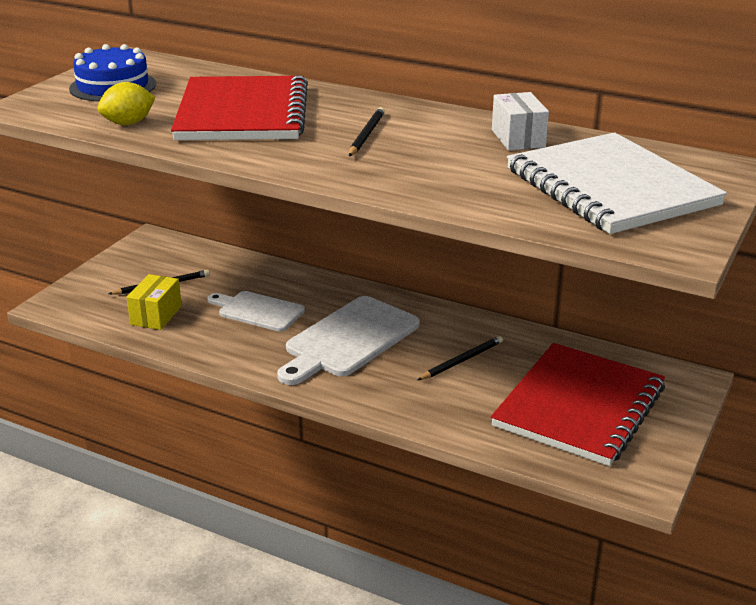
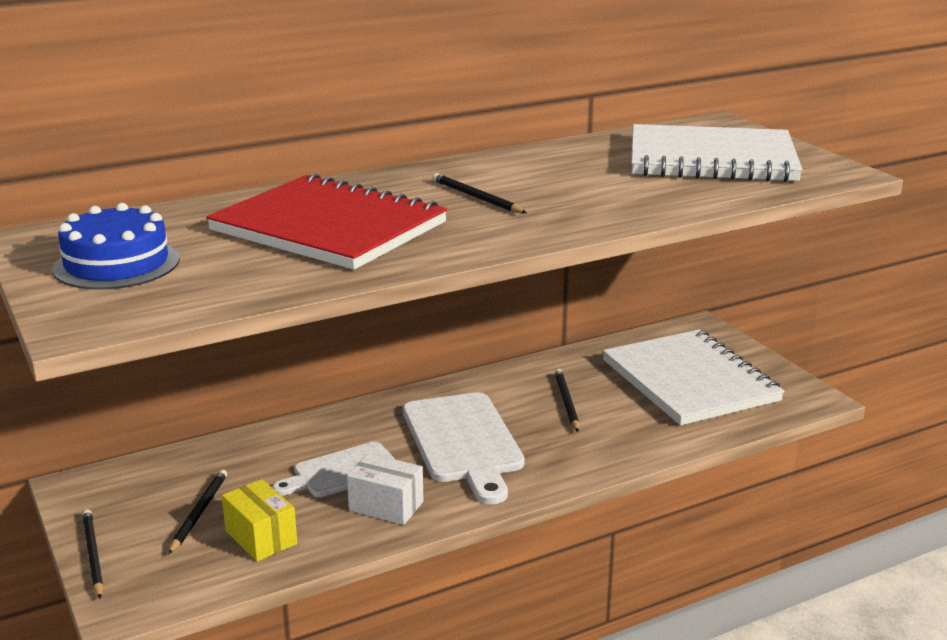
camera: 55 degrees left, 5 degrees down
(90, 274) = (93, 555): none -> black pencil
(128, 123) = (257, 280): yellow lemon -> none
(518, 138) = (572, 156): white box -> white box (386, 506)
(579, 407) = (690, 381): red notebook -> white notebook

